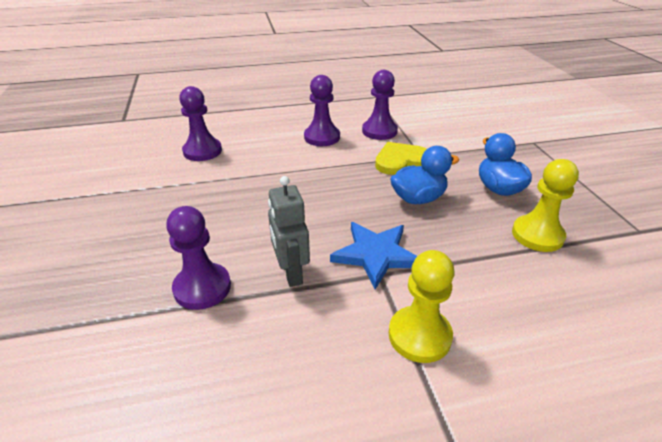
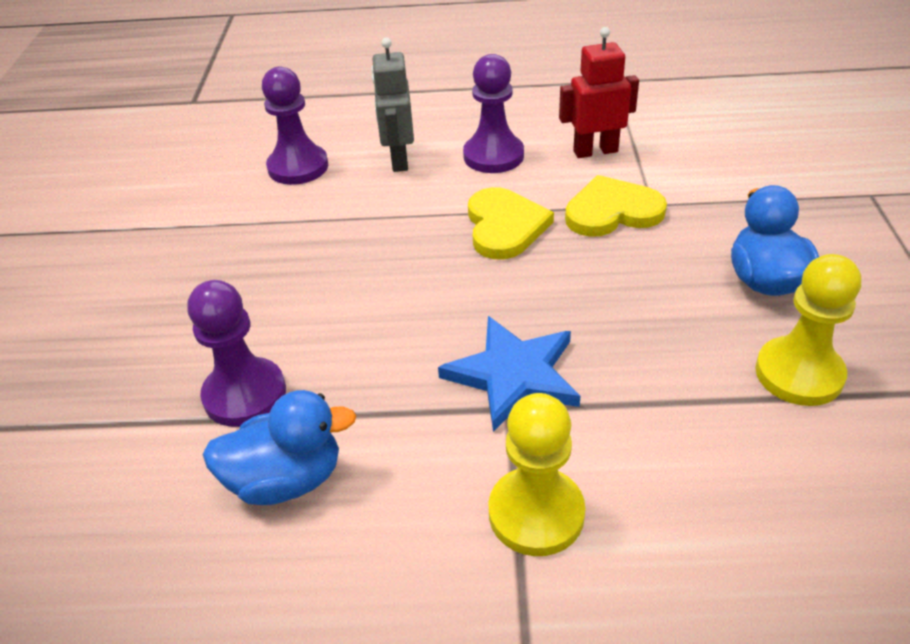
camera: 15 degrees right, 5 degrees up
(291, 273) = (376, 388): grey robot -> grey robot (399, 160)
(341, 173) = (505, 226): none -> yellow heart
(379, 131) = (595, 151): purple pawn -> red robot
(418, 198) = (617, 285): blue duck -> blue duck (286, 480)

